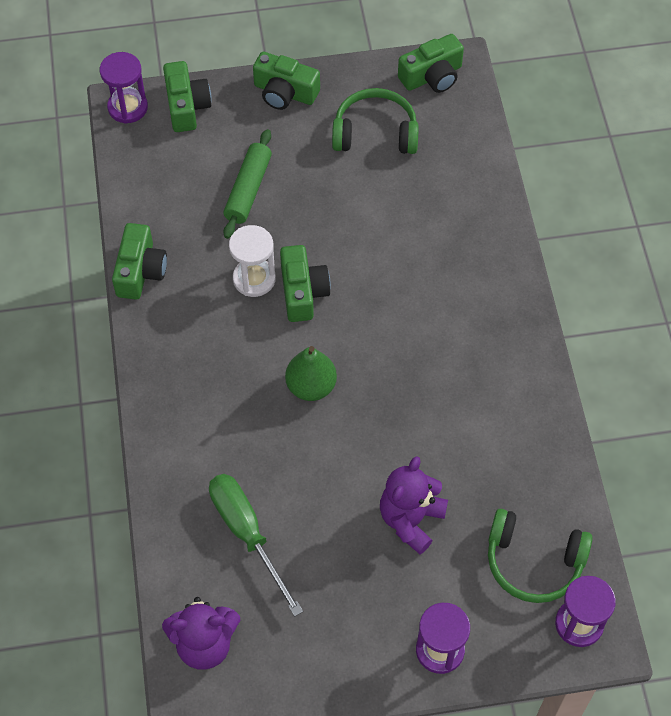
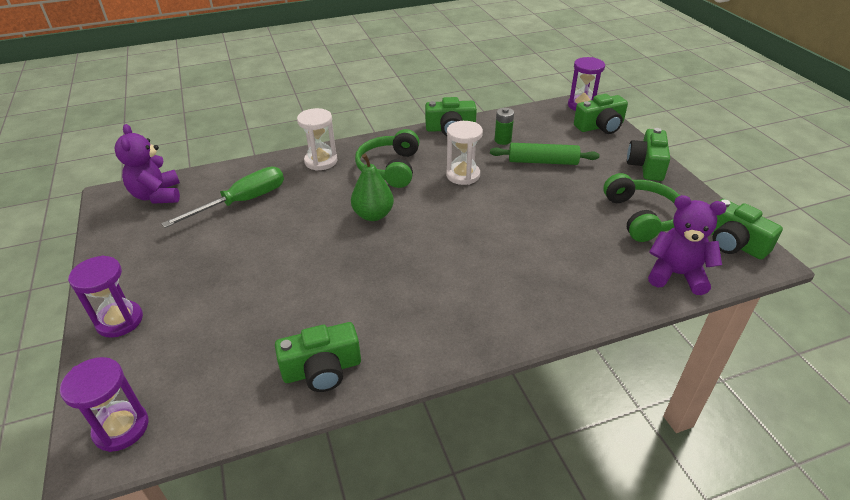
camera: 80 degrees right, 20 degrees down
(176, 437) = (321, 161): none -> white hourglass
(187, 218) = (503, 140): none -> green battery
(302, 292) = (460, 199): green camera -> green camera (322, 369)
(411, 520) = (250, 287): purple teddy bear -> purple teddy bear (676, 274)
(533, 562) = (199, 380): green headphones -> green headphones (390, 168)

